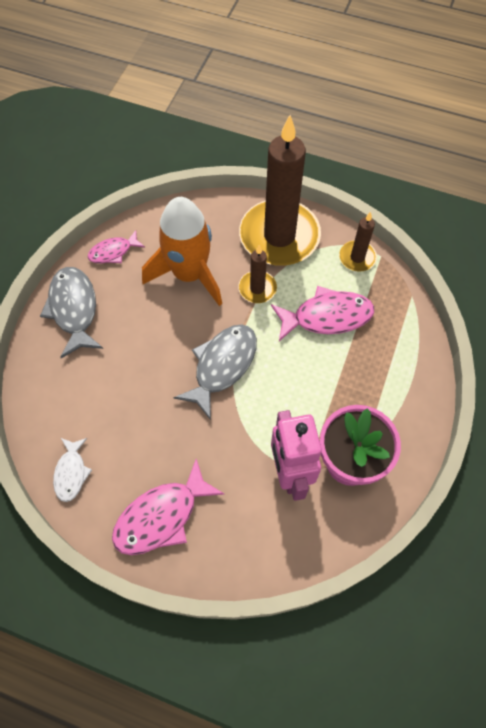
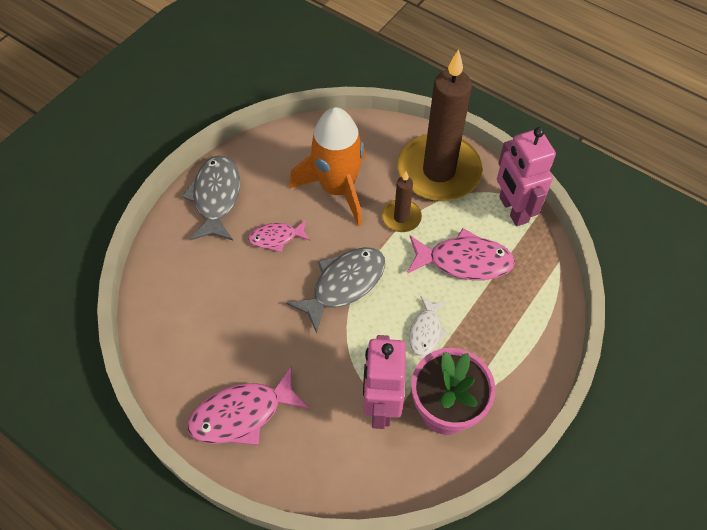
camera: 15 degrees right, 5 degrees down
(71, 473) = (168, 351): white fish -> white fish (426, 331)
(113, 252) = (270, 151): pink fish -> pink fish (276, 238)
(357, 257) = (513, 209): brown candle -> pink robot

